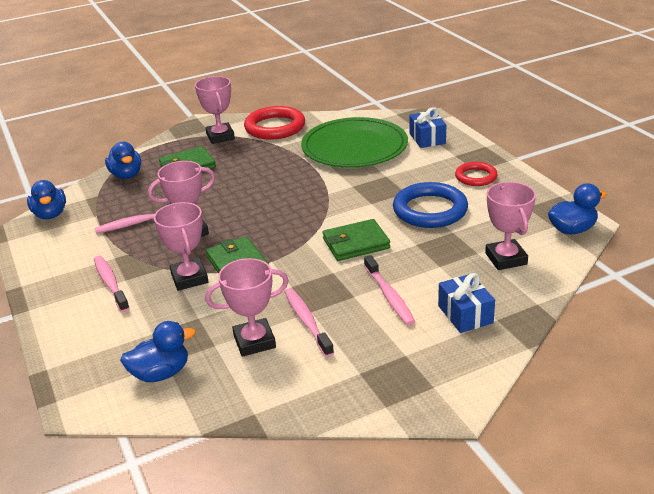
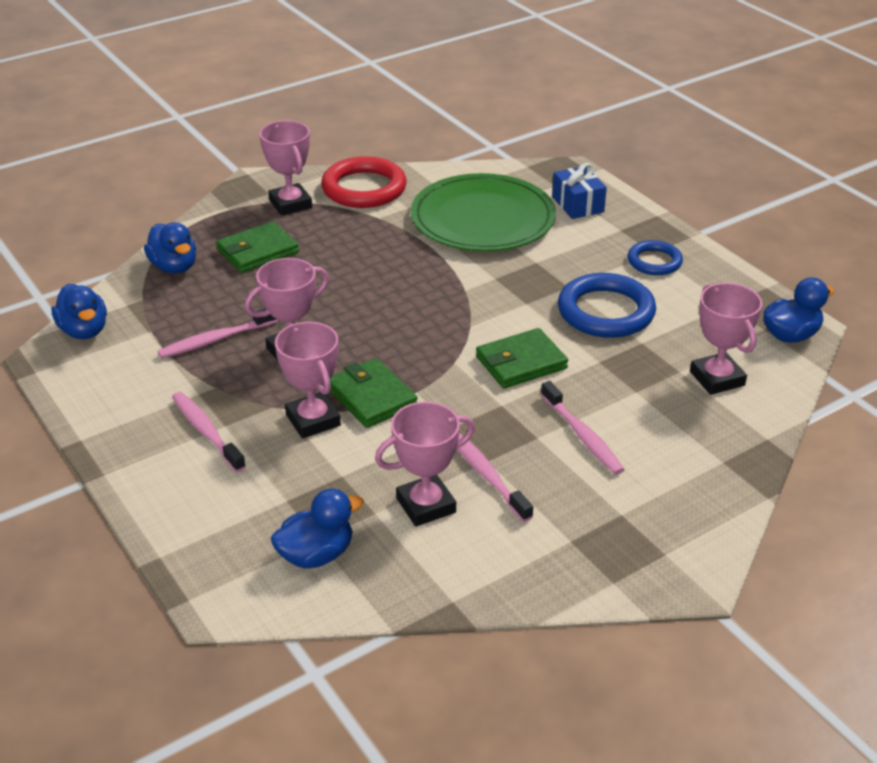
camera: 10 degrees left, 5 degrees up
(465, 314) = (683, 456): blue gift -> none
(476, 177) = (654, 261): red ring -> blue ring

